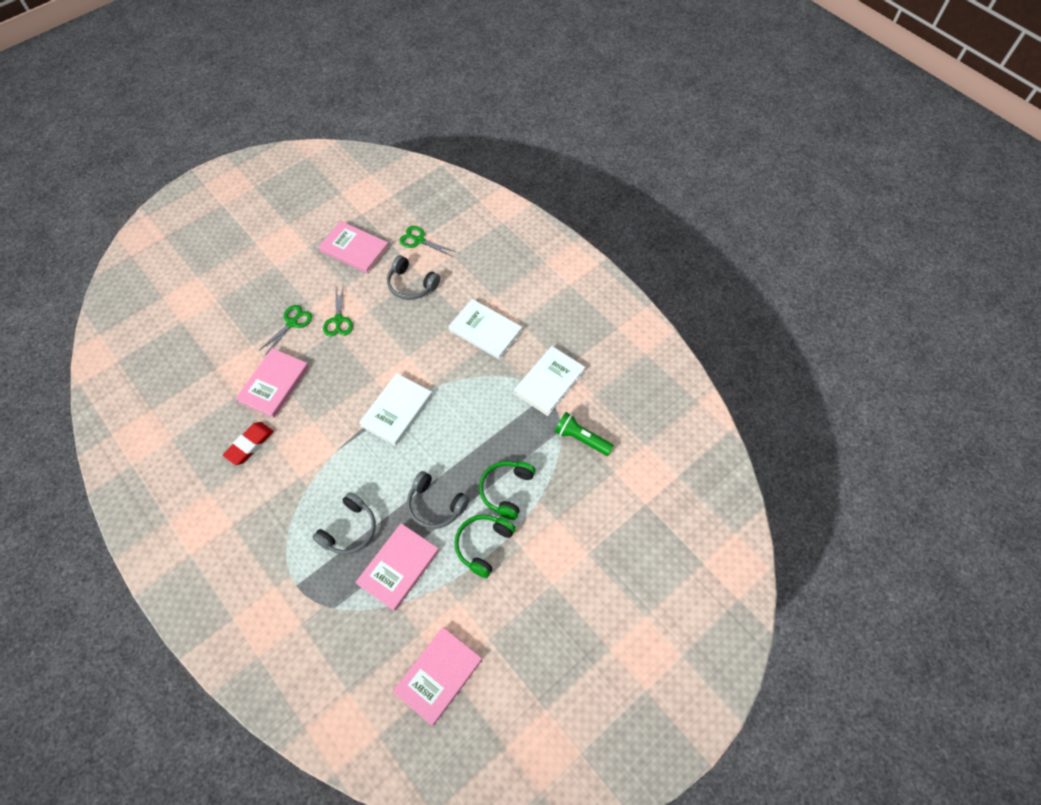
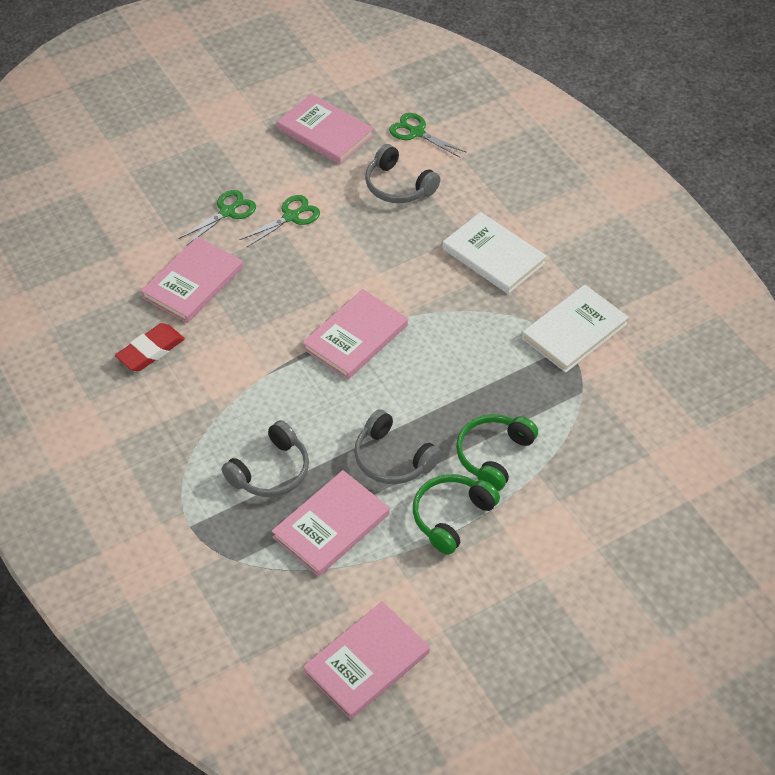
camera: 10 degrees right, 10 degrees down
(338, 320) = (291, 217): green scissors -> green scissors turned 135 degrees counterclockwise
(396, 410) = (355, 337): white book -> pink book
(581, 439) = (609, 407): green flashlight -> none

